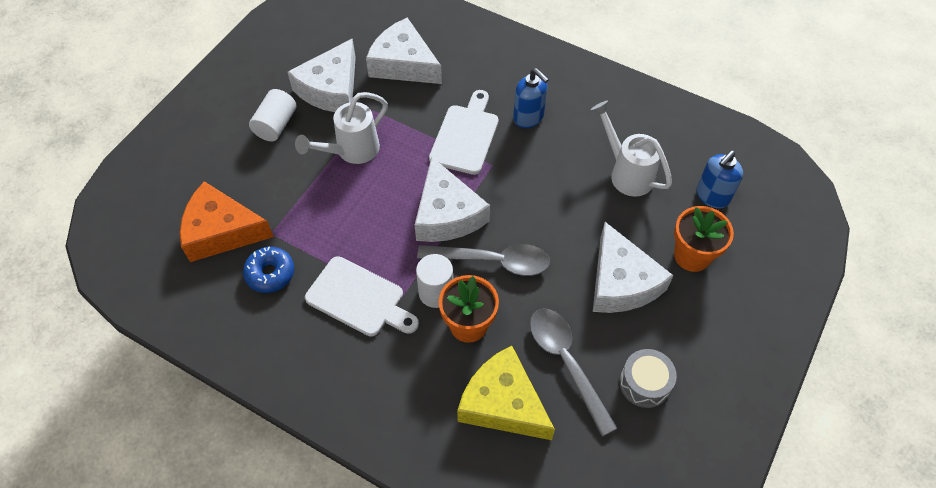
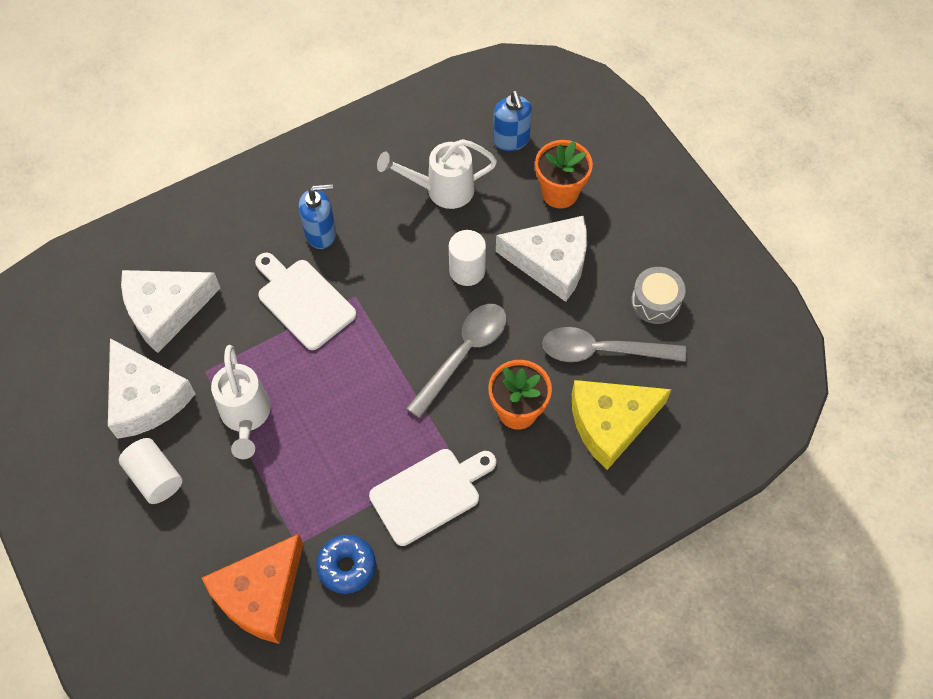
camera: 60 degrees left, 5 degrees up
(436, 292) = (466, 421): white cylinder -> white cylinder (467, 270)
(447, 214) = (385, 366): white cheese -> none

